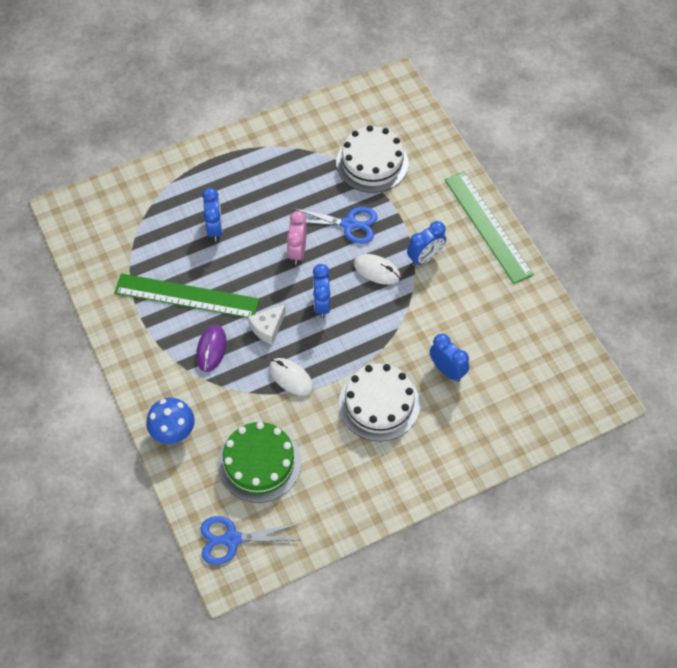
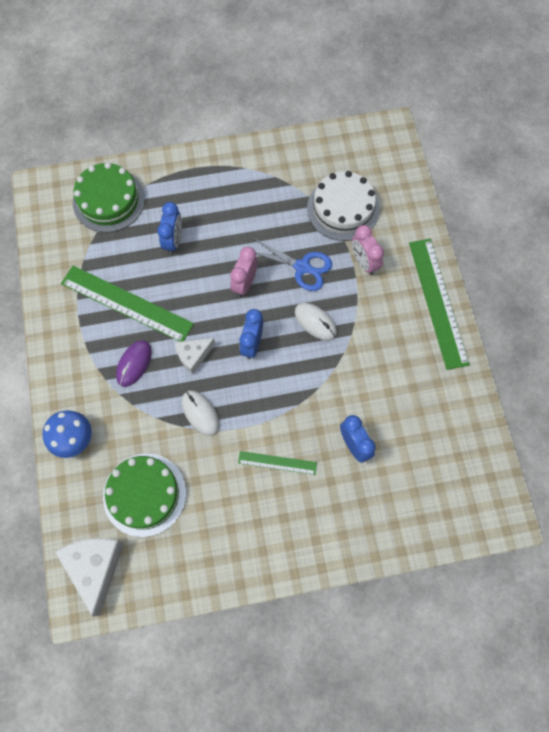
camera: 15 degrees right, 10 degrees up
(137, 206) = (109, 200): none -> green cake
(232, 539) = (95, 567): blue scissors -> white cheese
(379, 403) = (277, 463): white cake -> green ruler
(407, 206) = (364, 262): none -> pink clock
(425, 258) = (366, 320): blue clock -> none

